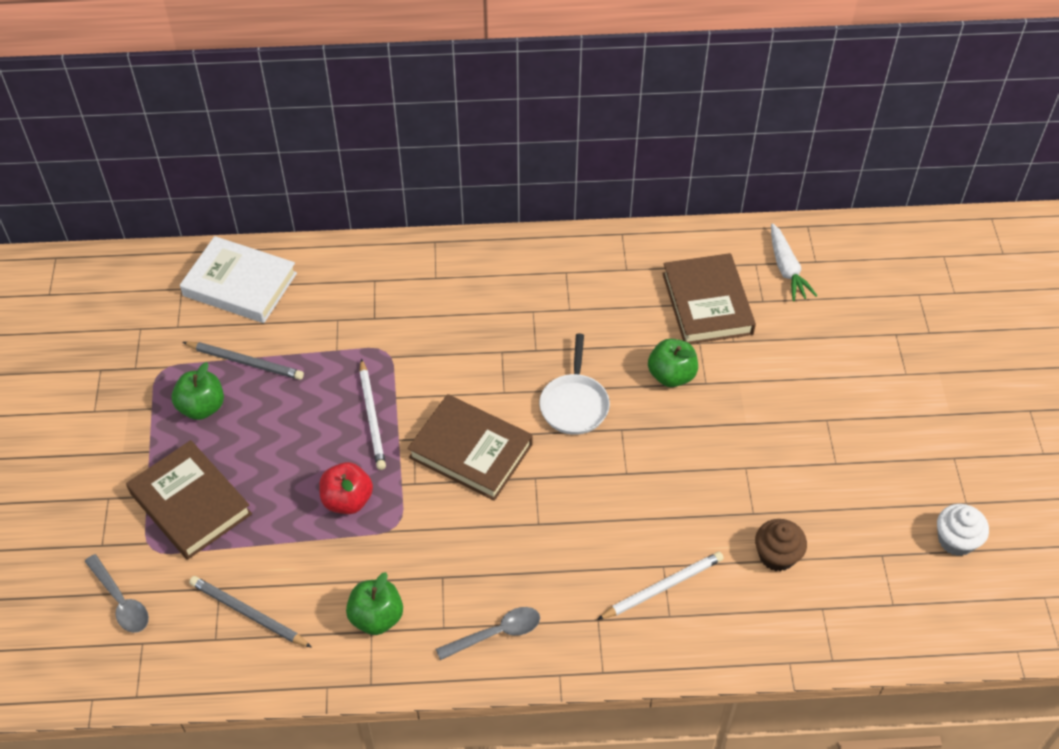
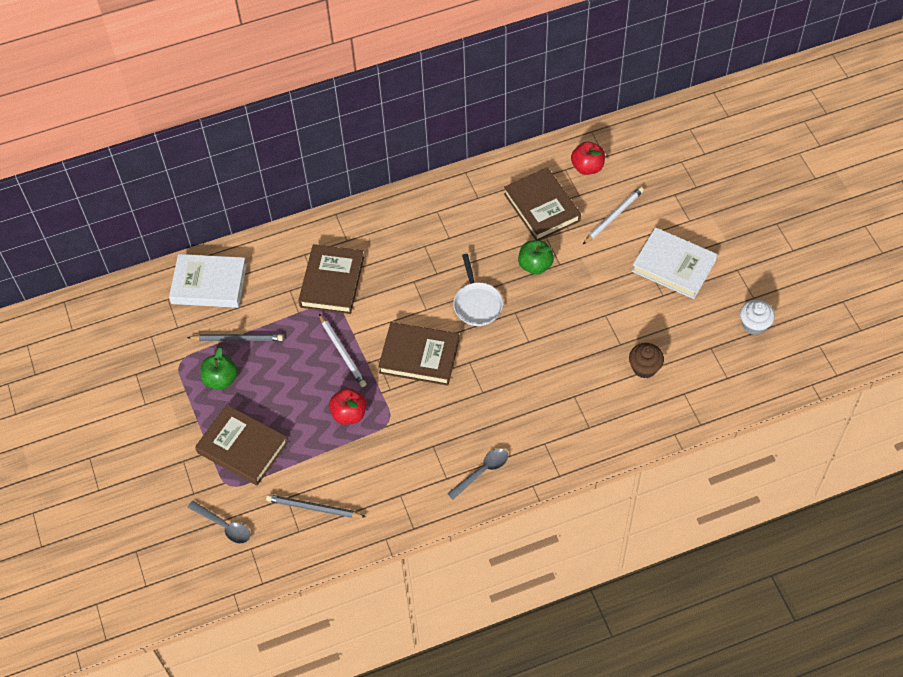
camera: 15 degrees left, 5 degrees up
(376, 617) = (400, 485): green apple -> none
(395, 324) = (332, 282): none -> brown book
(662, 587) = (578, 410): white pencil -> white pencil (613, 216)
(786, 269) = (587, 167): white carrot -> red apple
(863, 428) = (673, 266): none -> white book

